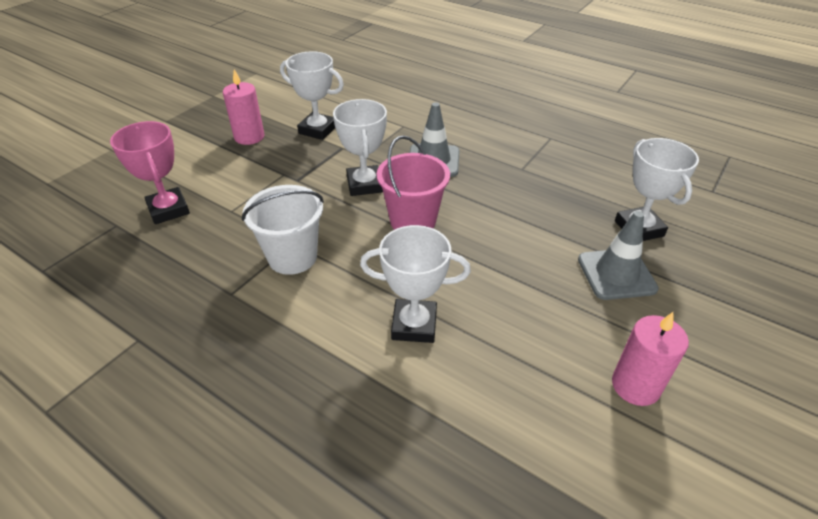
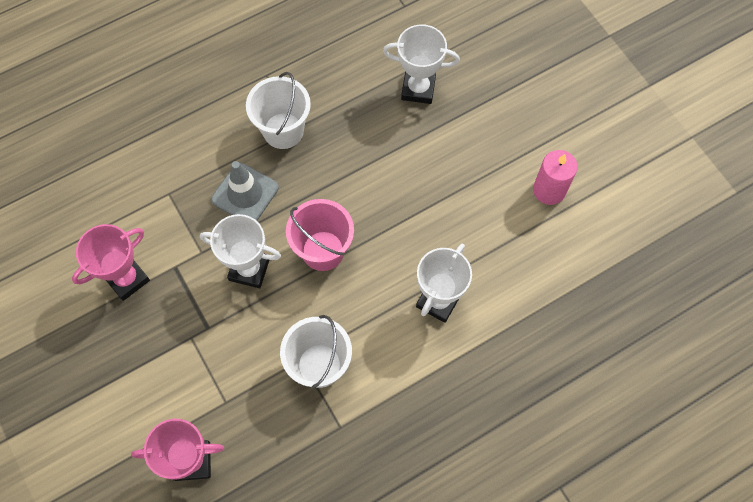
camera: 65 degrees left, 25 degrees up
(249, 137) = (100, 353): pink candle -> none
(318, 130) = (127, 279): white trophy -> pink trophy
(509, 162) = (283, 131): none -> white bucket
(616, 274) = (455, 137): grey traffic cone -> none

